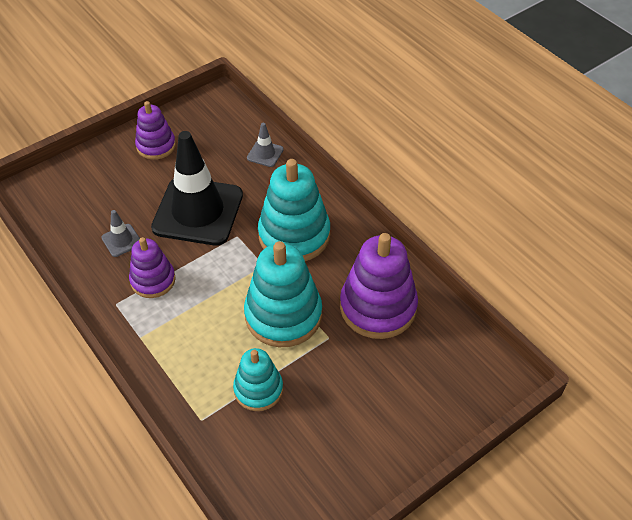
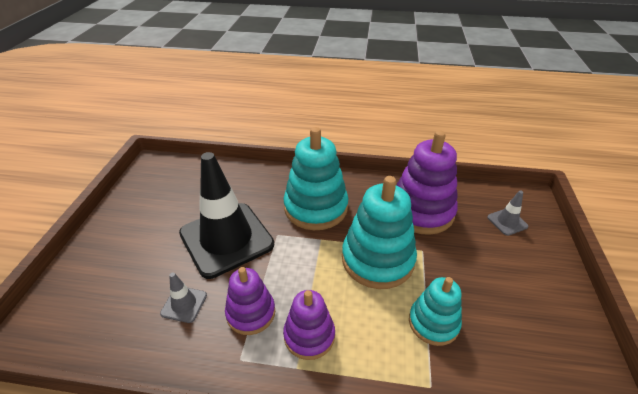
camera: 45 degrees left, 10 degrees down
(156, 146) = (135, 219): purple stacking toy -> purple stacking toy (309, 335)
(265, 154) = (231, 175): grey traffic cone -> grey traffic cone (507, 222)

